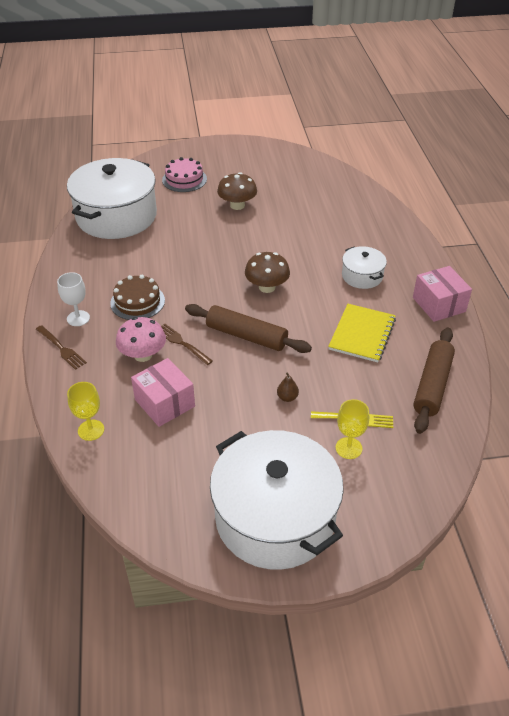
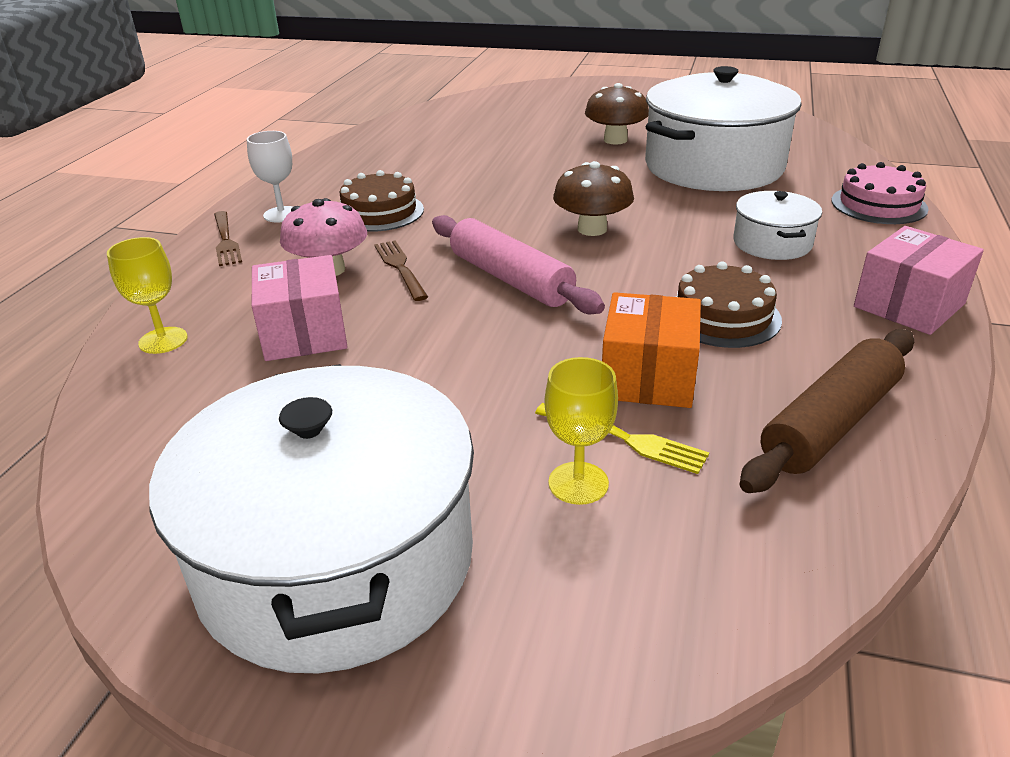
camera: 25 degrees right, 10 degrees down
(116, 216) = (434, 128): white pot -> white pot (713, 166)
(184, 179) = (558, 108): pink cake -> pink cake (878, 205)
(246, 336) = (510, 279): brown rolling pin -> pink rolling pin
(287, 397) = (515, 374): brown pear -> none
(347, 381) = (648, 377): none -> orange box
(362, 334) = (723, 316): yellow notebook -> brown cake
(439, 304) = (909, 305): pink box -> pink box turned 45 degrees clockwise

